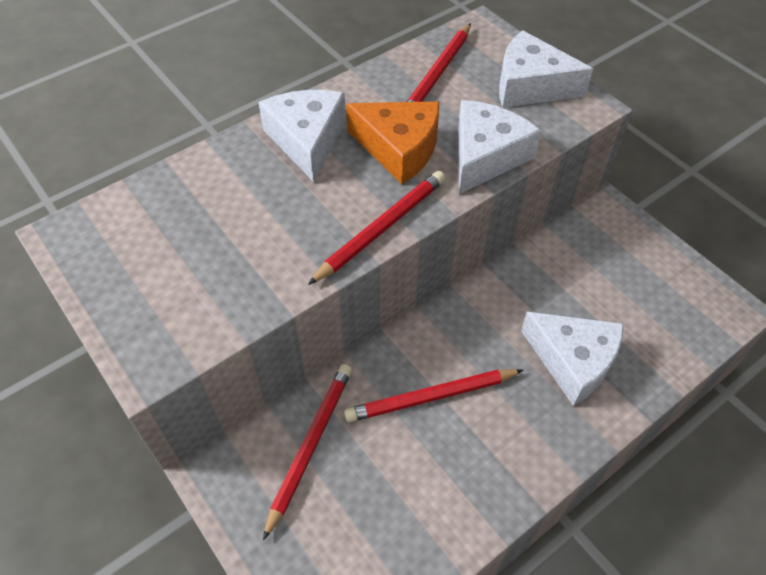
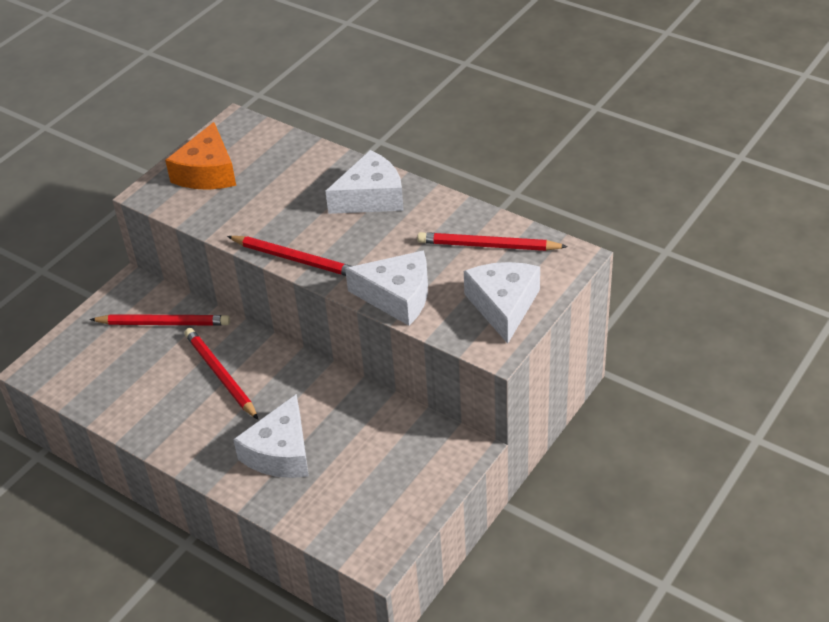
camera: 75 degrees right, 10 degrees down
(399, 149) = (384, 247): orange cheese -> orange cheese (207, 172)

